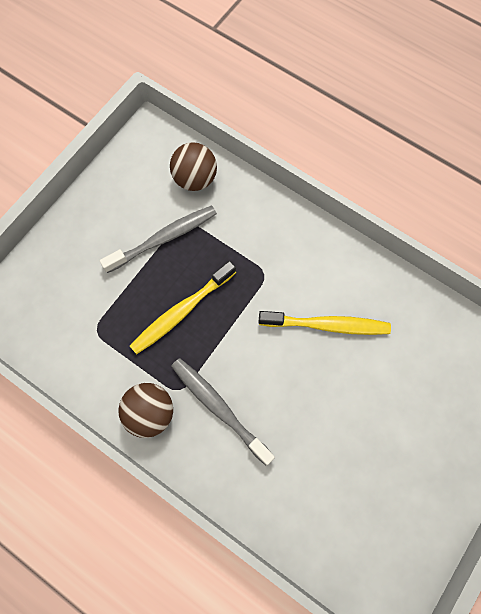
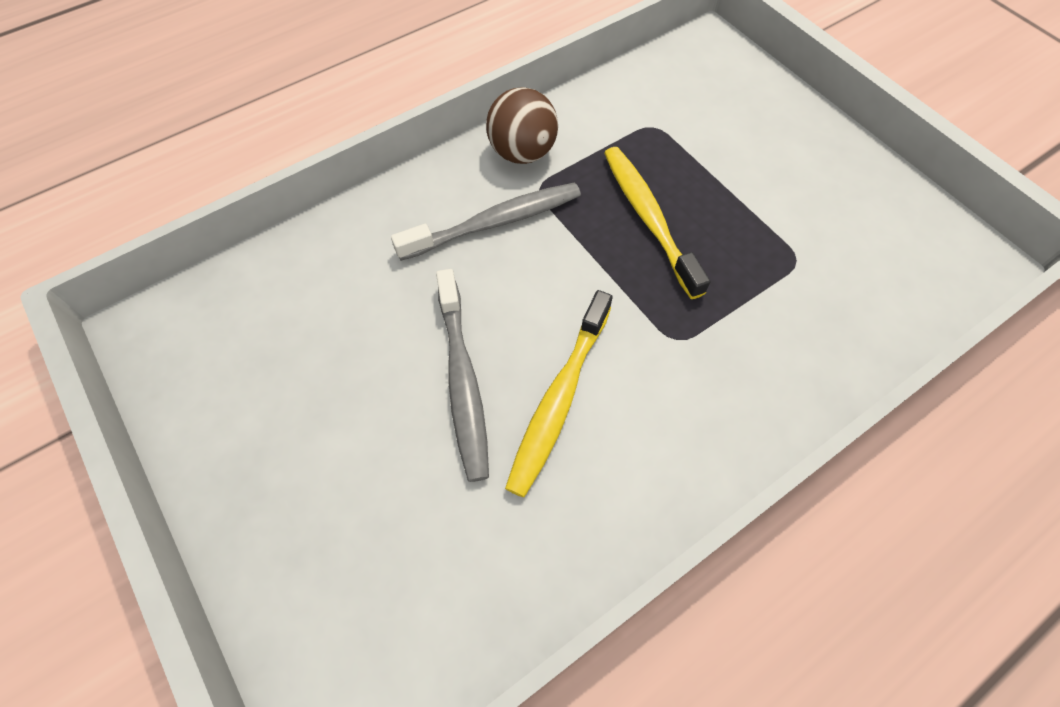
camera: 110 degrees right, 10 degrees down
(163, 239) = (772, 227): grey toothbrush -> grey toothbrush (462, 381)
(195, 179) = (876, 295): brown ball -> none

